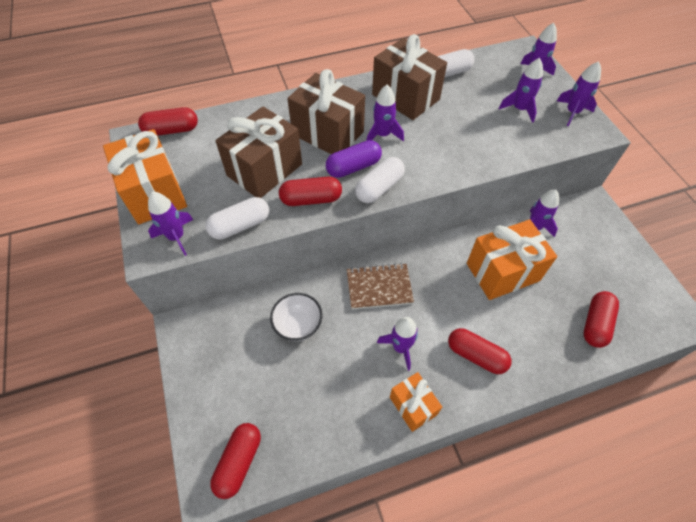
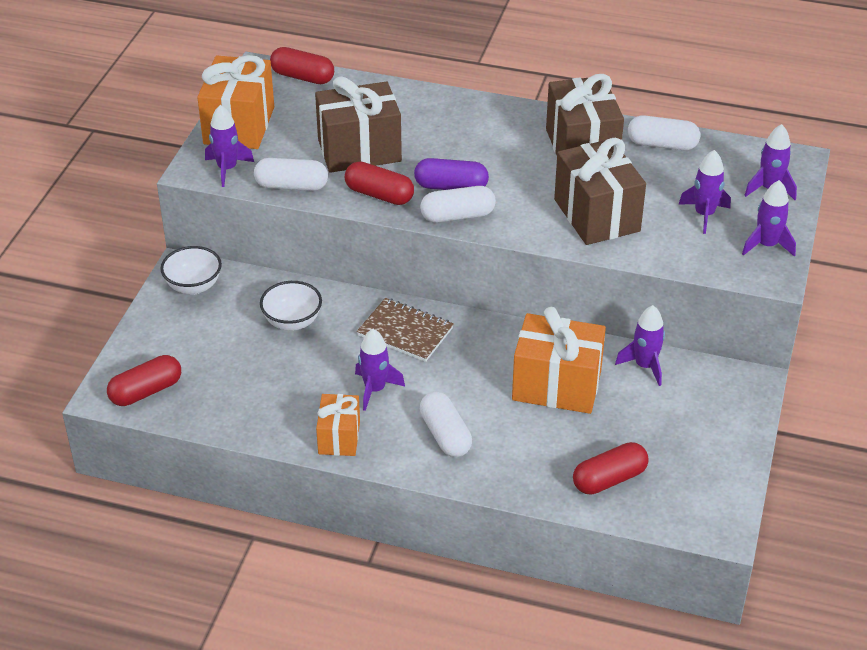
camera: 35 degrees right, 15 degrees down
(201, 338) = (193, 286): none -> white bowl
(328, 133) = (457, 145): brown gift -> brown gift (596, 215)
(382, 135) = (514, 172): purple rocket -> none
(476, 355) = (445, 435): red capsule -> white capsule

